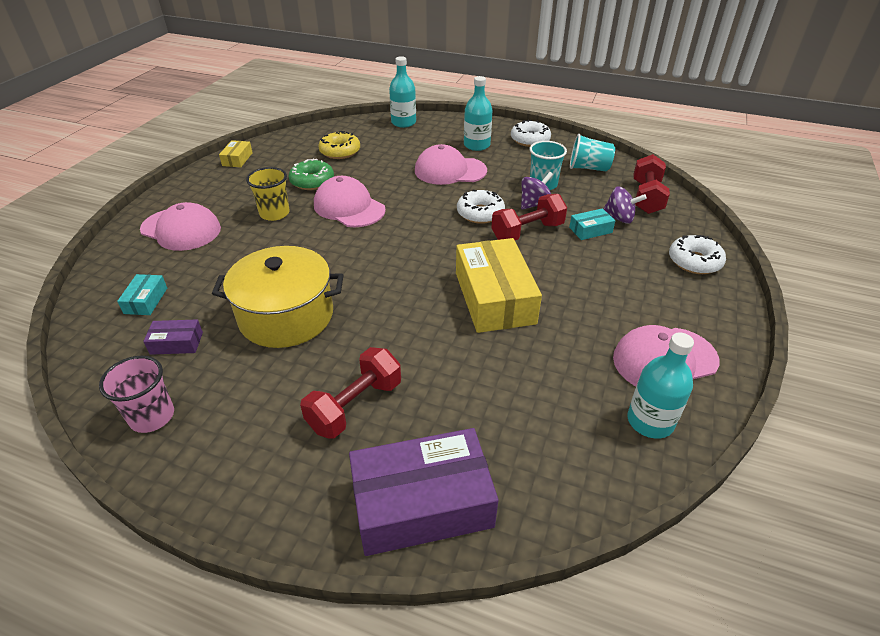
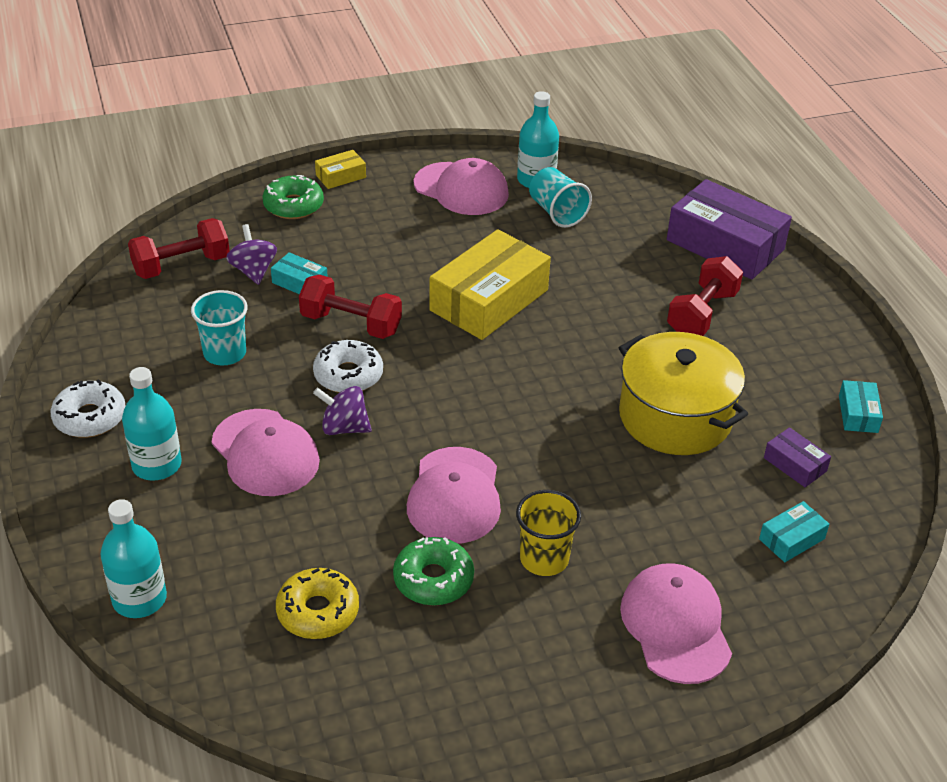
camera: 130 degrees left, 0 degrees up
(152, 416) = (858, 414): pink cup -> turquoise box
(237, 159) = (465, 730): yellow box -> yellow box (341, 176)
(355, 406) = (702, 314): red dumbbell -> red dumbbell turned 60 degrees counterclockwise
(534, 204) = (283, 341): purple spinning top -> purple spinning top (344, 427)
(588, 168) = (140, 331): turquoise cup -> turquoise cup (557, 212)
(694, 261) = (293, 205): white donut -> green donut

